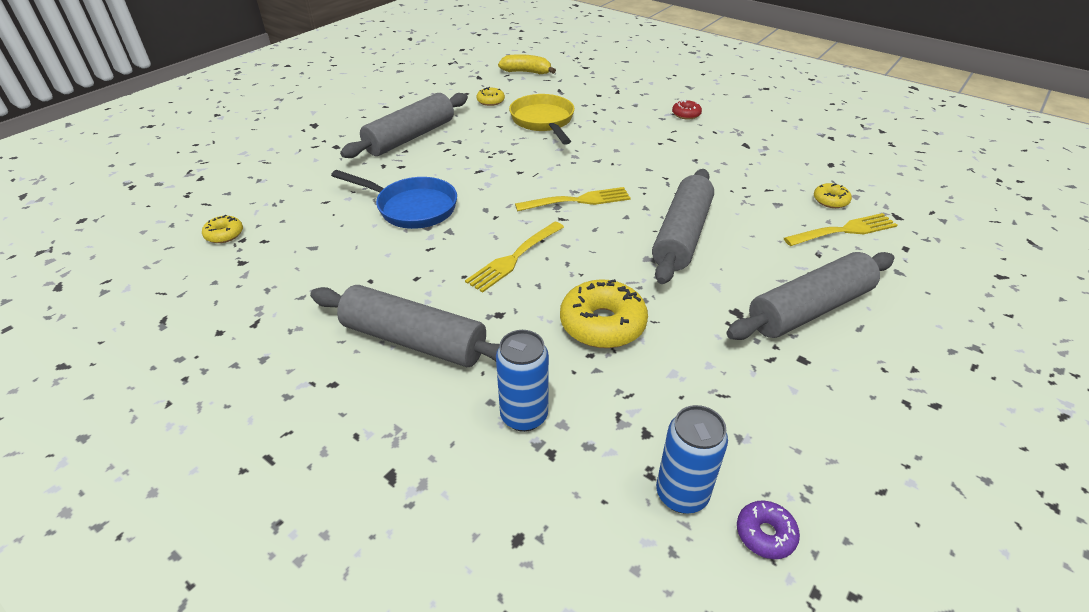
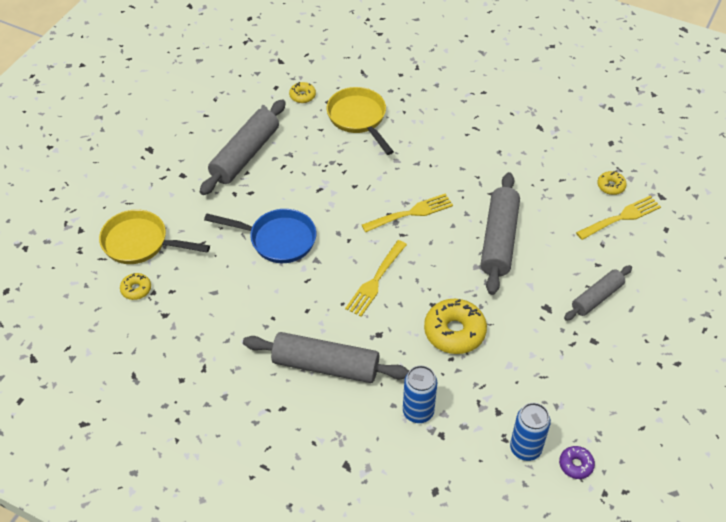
camera: 10 degrees left, 10 degrees up
(256, 195) = (140, 243): none -> yellow pan
(526, 72) = (324, 48): yellow banana -> none
(686, 114) = (484, 93): red donut -> none
(809, 309) = (597, 297): grey rolling pin -> grey rolling pin, size x0.61

